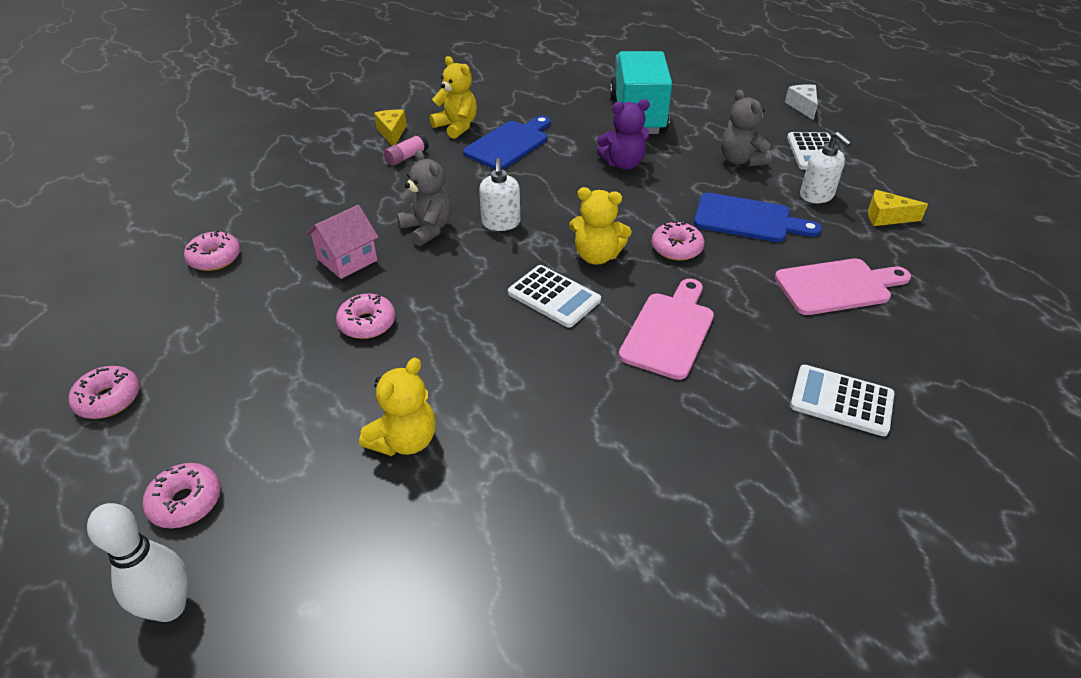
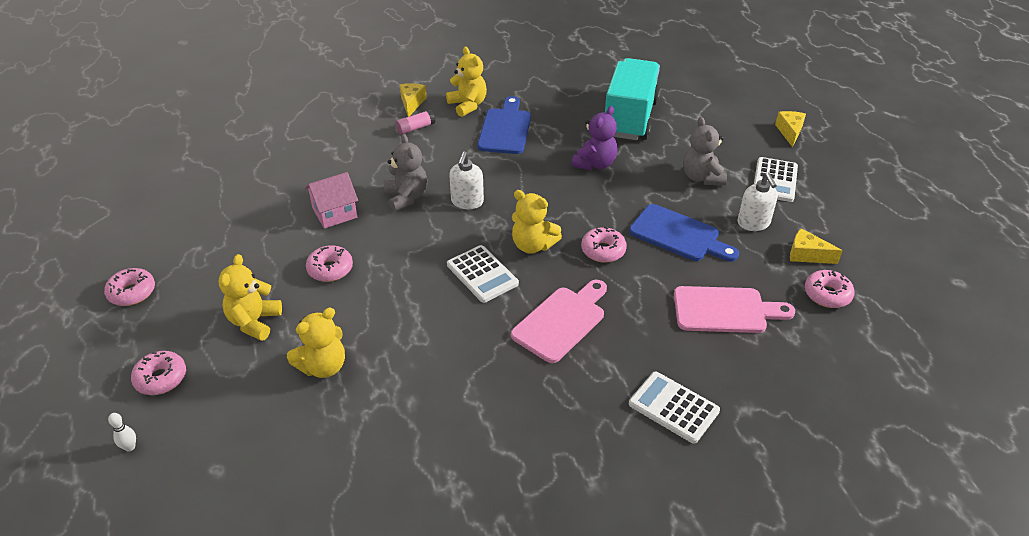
camera: 15 degrees right, 0 degrees up
(169, 607) = (130, 447): white bowling pin -> white bowling pin, size x0.46
(215, 258) = (237, 194): pink donut -> pink donut (827, 294)
(292, 404) = (254, 322): none -> yellow teddy bear
(509, 144) = (505, 129): blue cutting board -> blue cutting board turned 45 degrees counterclockwise
(623, 164) = (595, 164): purple teddy bear -> purple teddy bear turned 60 degrees counterclockwise
(802, 107) = (789, 132): white cheese -> yellow cheese

